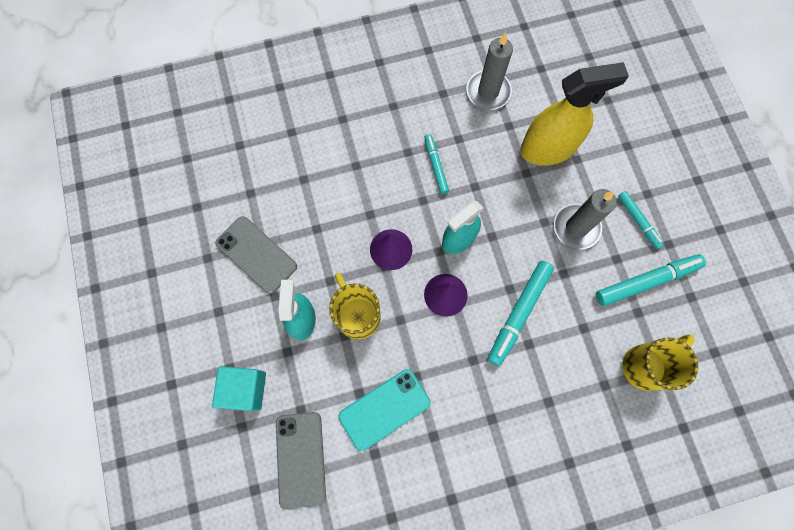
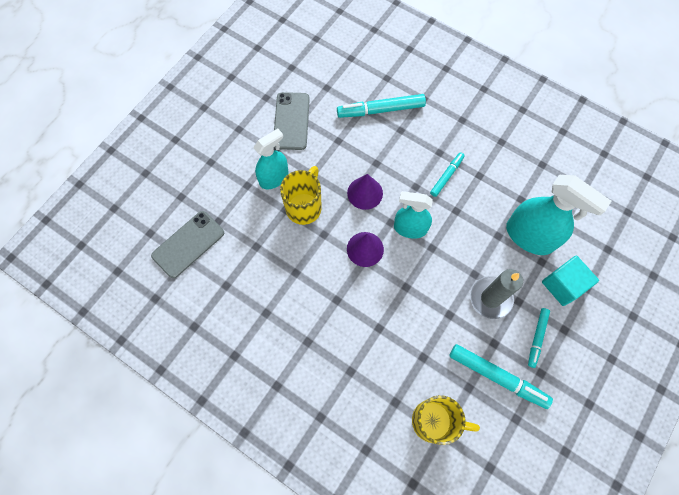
camera: 50 degrees right, 5 degrees down
(245, 389) = (205, 180): turquoise cube -> turquoise cube (563, 285)
(384, 409) = (258, 269): turquoise phone -> none
(488, 92) = (531, 168): grey candle -> none
(519, 314) = (394, 305): turquoise marker -> turquoise marker (381, 110)
(548, 149) = (529, 236): yellow spray bottle -> turquoise spray bottle

